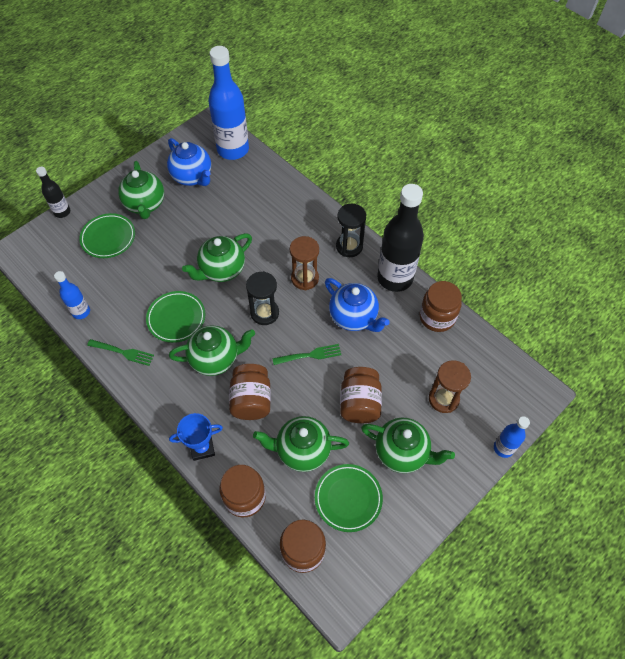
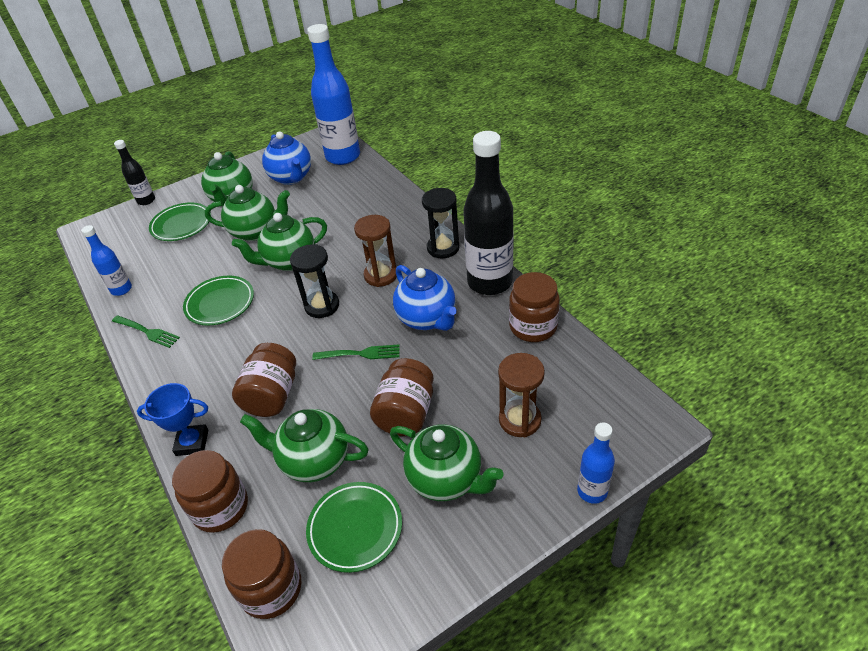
camera: 15 degrees right, 15 degrees down
(215, 359) = (247, 348): green teapot -> green teapot (255, 231)

